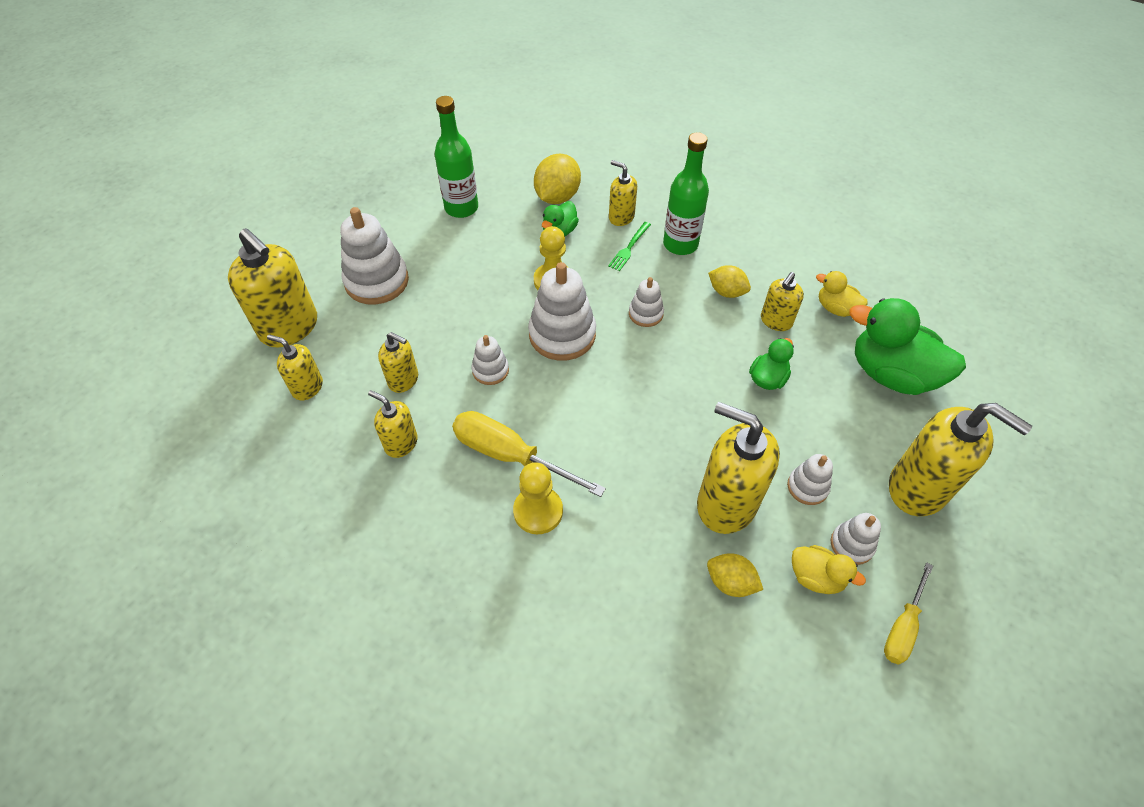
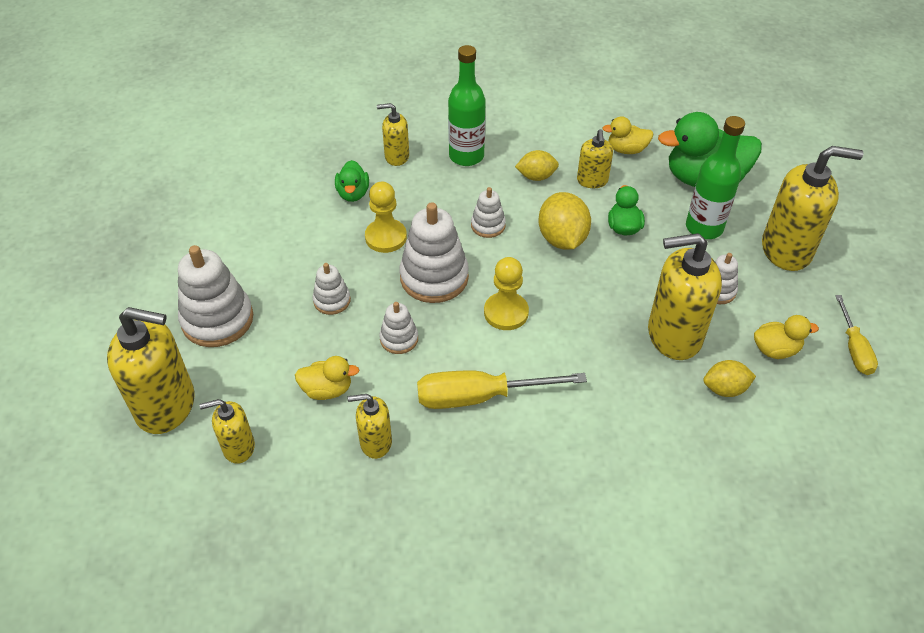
camera: 35 degrees left, 5 degrees down
(403, 380) = (327, 390): yellow soap dispenser -> yellow duck
(461, 208) = (240, 215): green bottle -> green bottle (704, 228)
(538, 511) = (541, 425): yellow pawn -> yellow pawn (506, 312)
(557, 197) = (323, 165): yellow lemon -> yellow lemon (562, 239)
(629, 248) = (426, 179): green fork -> none
(851, 545) = (778, 313): white stacking toy -> white stacking toy (332, 300)

